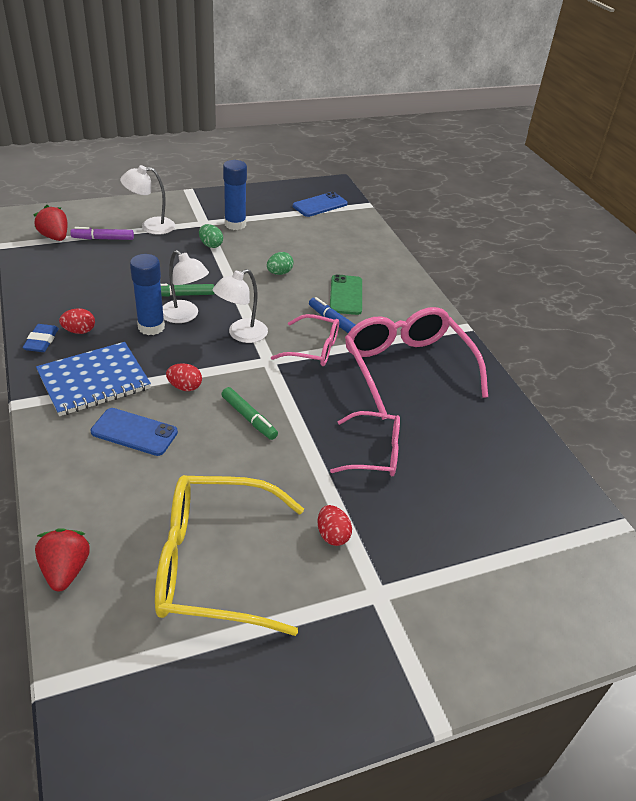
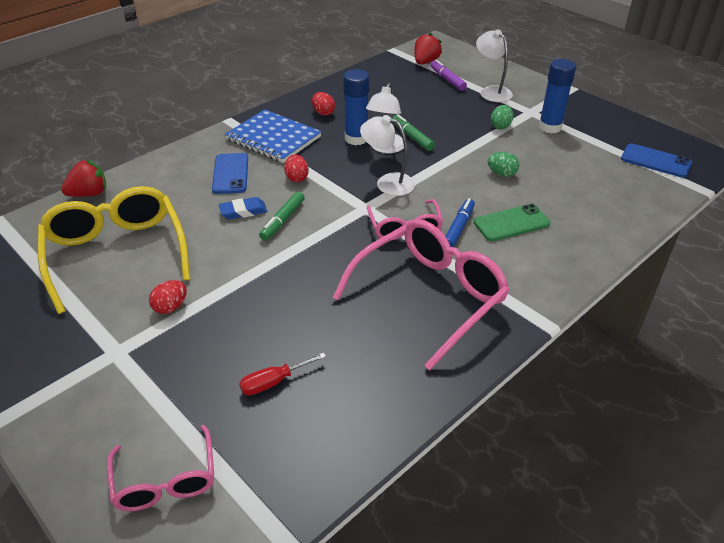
camera: 70 degrees right, 0 degrees up
(41, 341) = (299, 104): blue eraser -> blue eraser (243, 211)
(374, 453) = (285, 305): pink glasses -> pink glasses (165, 480)
(464, 488) = (273, 382): none -> red screwdriver

